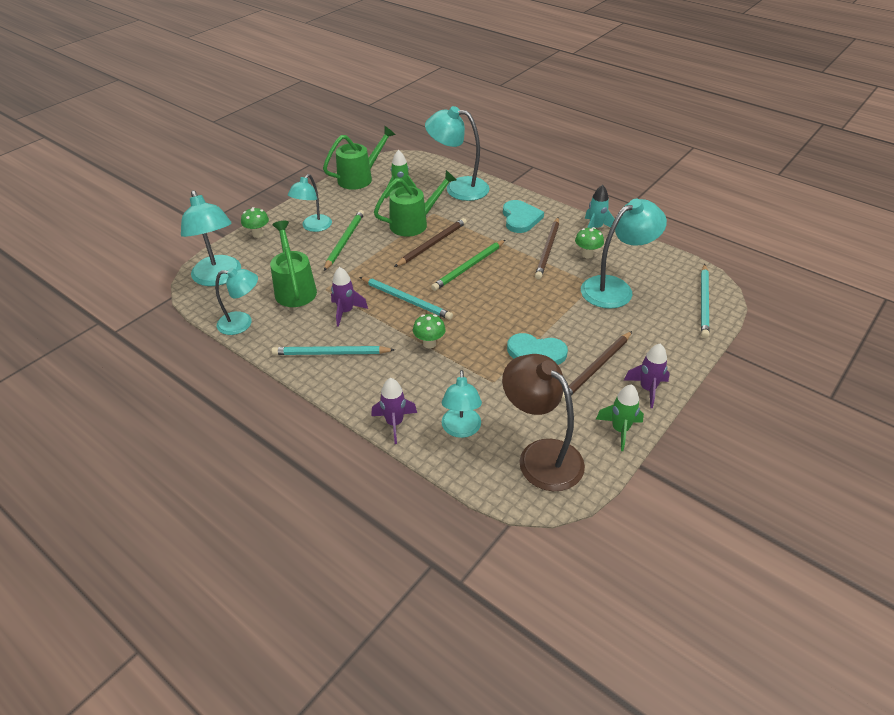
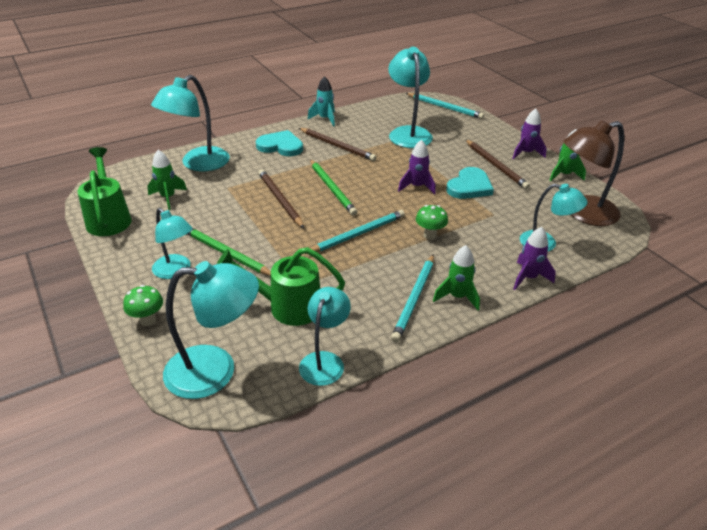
camera: 70 degrees left, 5 degrees down
(344, 379) = (457, 297): none -> green rocket
(346, 312) = (353, 276): purple rocket -> purple rocket (417, 187)
(414, 223) = (235, 202): green watering can -> none
(587, 254) = (357, 132): green mushroom -> none

